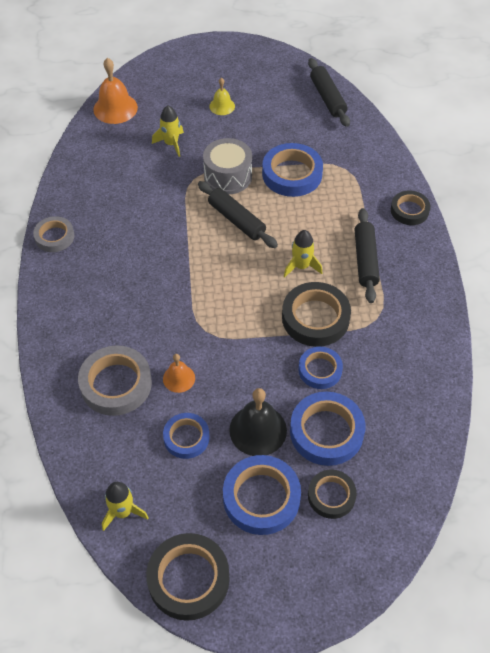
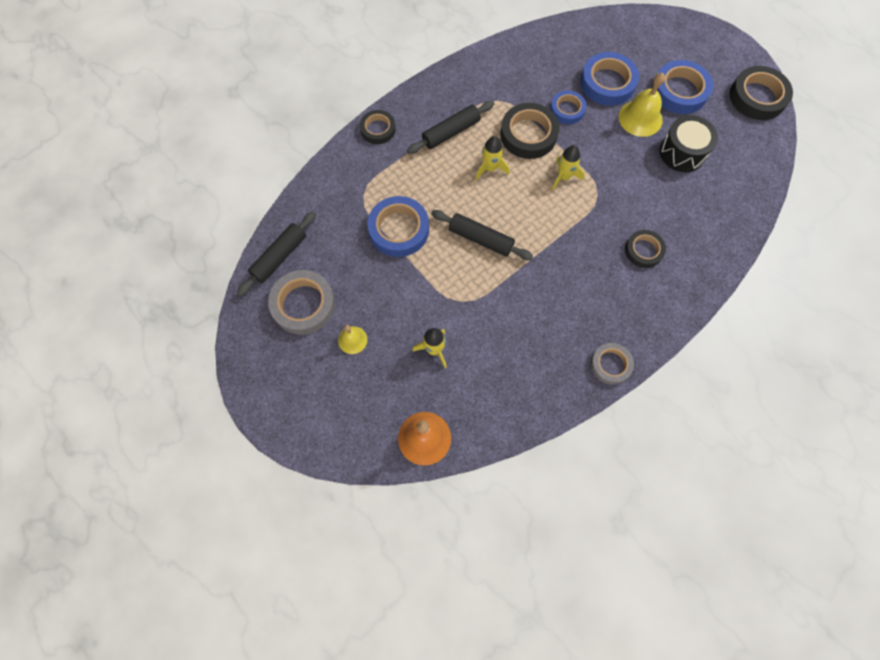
camera: 125 degrees left, 15 degrees up
(116, 384) = (687, 219): grey tape -> grey tape (303, 304)
(123, 512) = (758, 154): yellow rocket -> yellow rocket (563, 177)
(179, 378) = (647, 184): orange bell -> none
(186, 437) = (682, 152): blue tape -> black drum
(228, 176) = (438, 276): grey drum -> none
(236, 220) = (481, 239): black rolling pin -> black rolling pin turned 75 degrees counterclockwise
(258, 430) = (640, 118): black bell -> yellow bell
(331, 496) = (645, 59): black tape -> black tape (643, 250)

